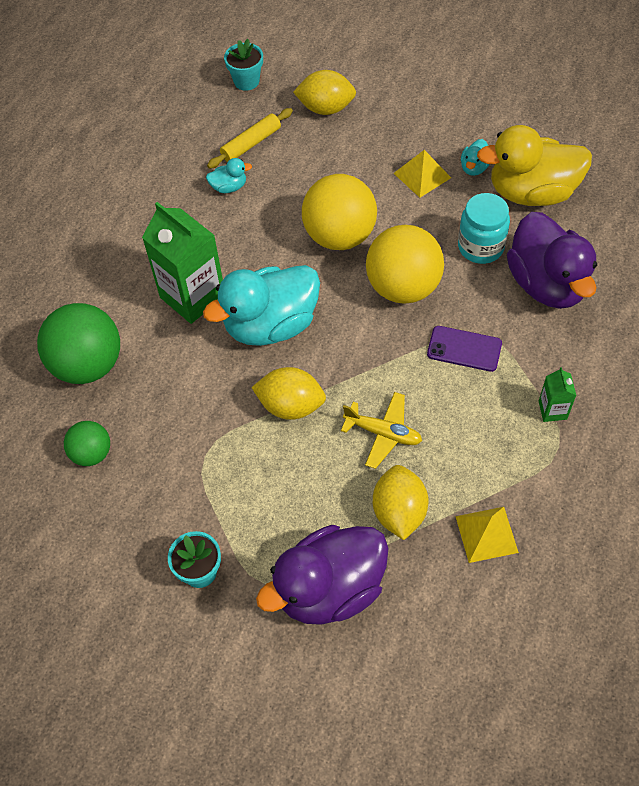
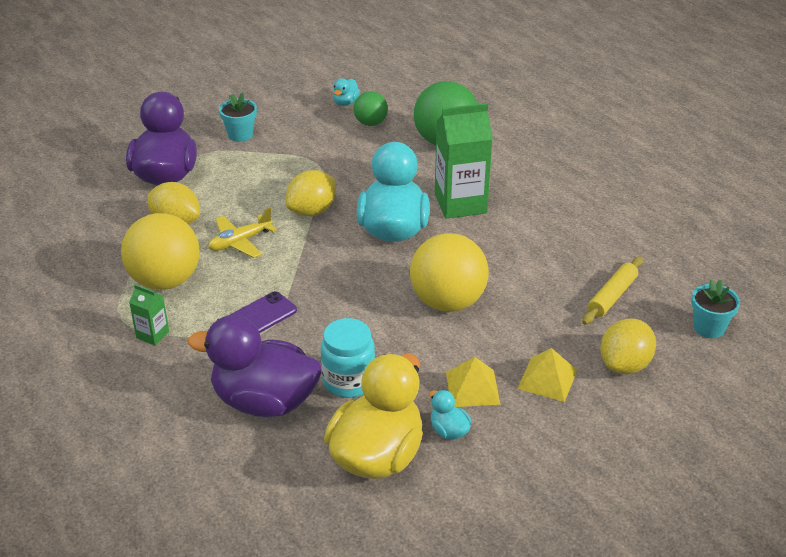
camera: 120 degrees right, 20 degrees down
(229, 187) = (565, 263): turquoise duck -> turquoise duck (345, 102)
(251, 144) = (612, 296): yellow rolling pin -> yellow rolling pin turned 45 degrees clockwise
(403, 287) = (355, 312): yellow ball -> yellow ball (165, 281)
(486, 534) = (111, 252): yellow pyramid -> yellow pyramid (547, 379)

